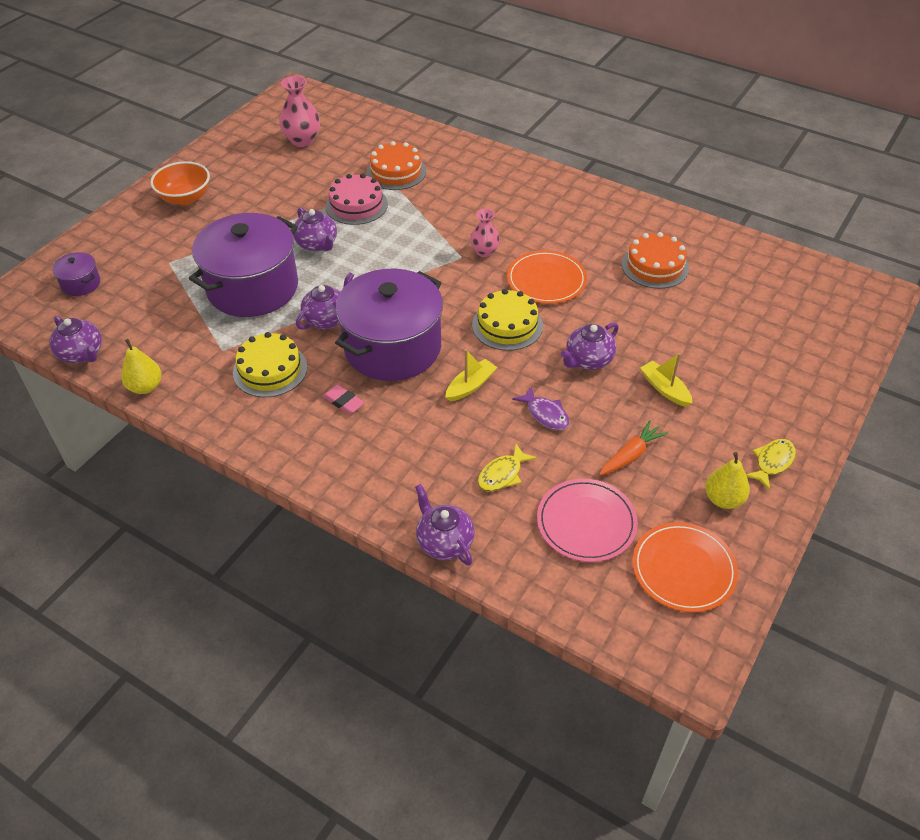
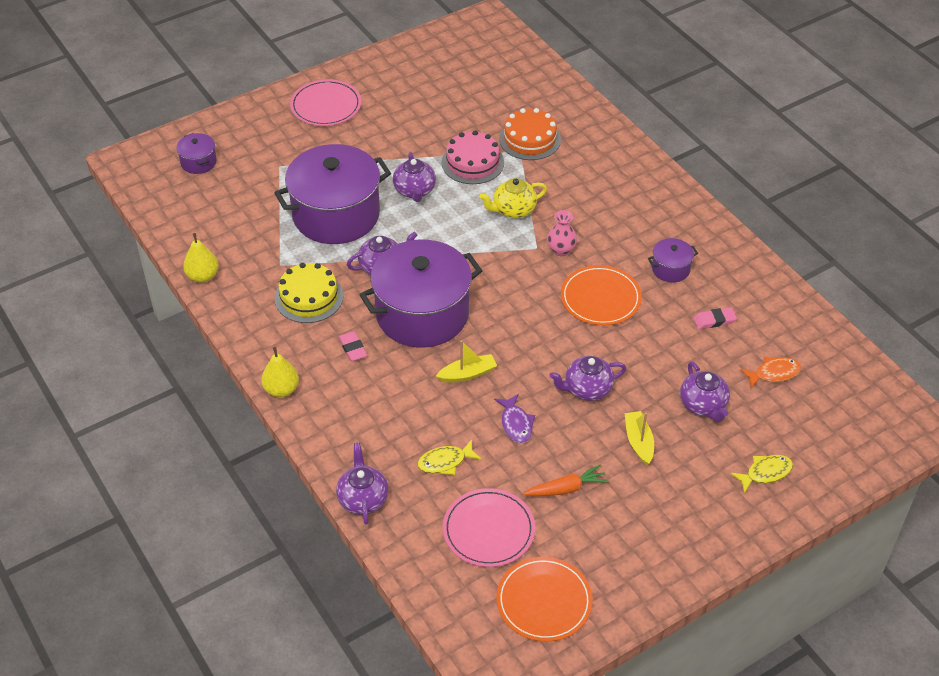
camera: 25 degrees right, 0 degrees up
(82, 354) = (168, 228): purple teapot -> purple teapot (703, 405)
(185, 198) = (326, 105): orange bowl -> pink plate
(302, 140) = (462, 77): pink vase -> none
(419, 232) = (513, 210): none -> yellow teapot
(507, 325) = (536, 329): yellow cake -> none
(589, 237) = (670, 269): none -> purple pot
(655, 266) = (714, 320): orange cake -> pink eraser
(723, 499) = (620, 558): yellow pear -> yellow pear (281, 389)
(734, 292) = (774, 373): none -> orange fish
(772, 462) = (689, 545): yellow fish -> yellow fish (765, 473)

